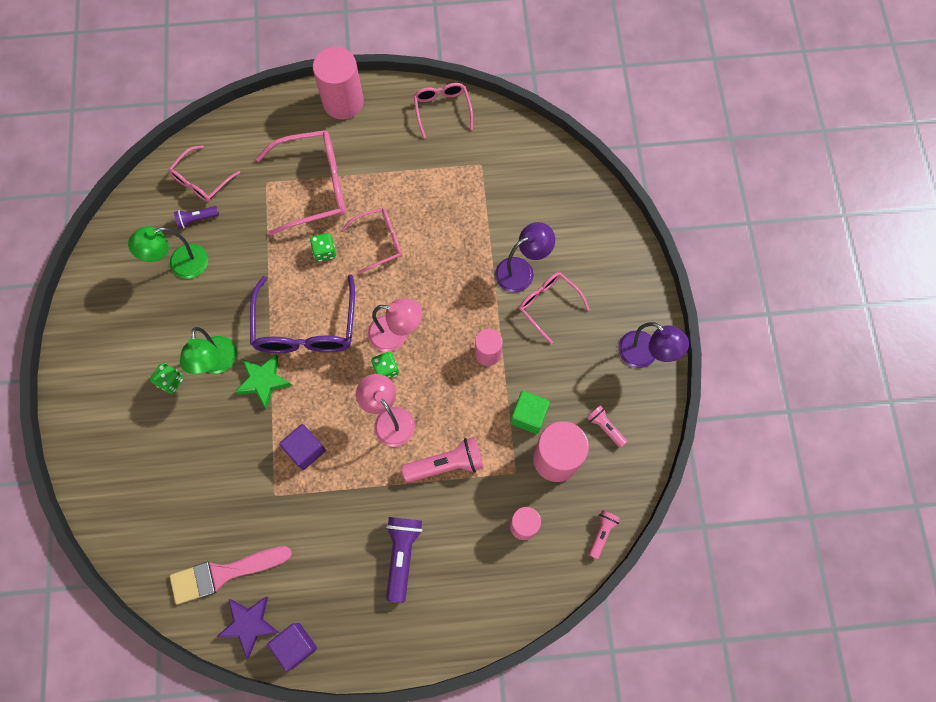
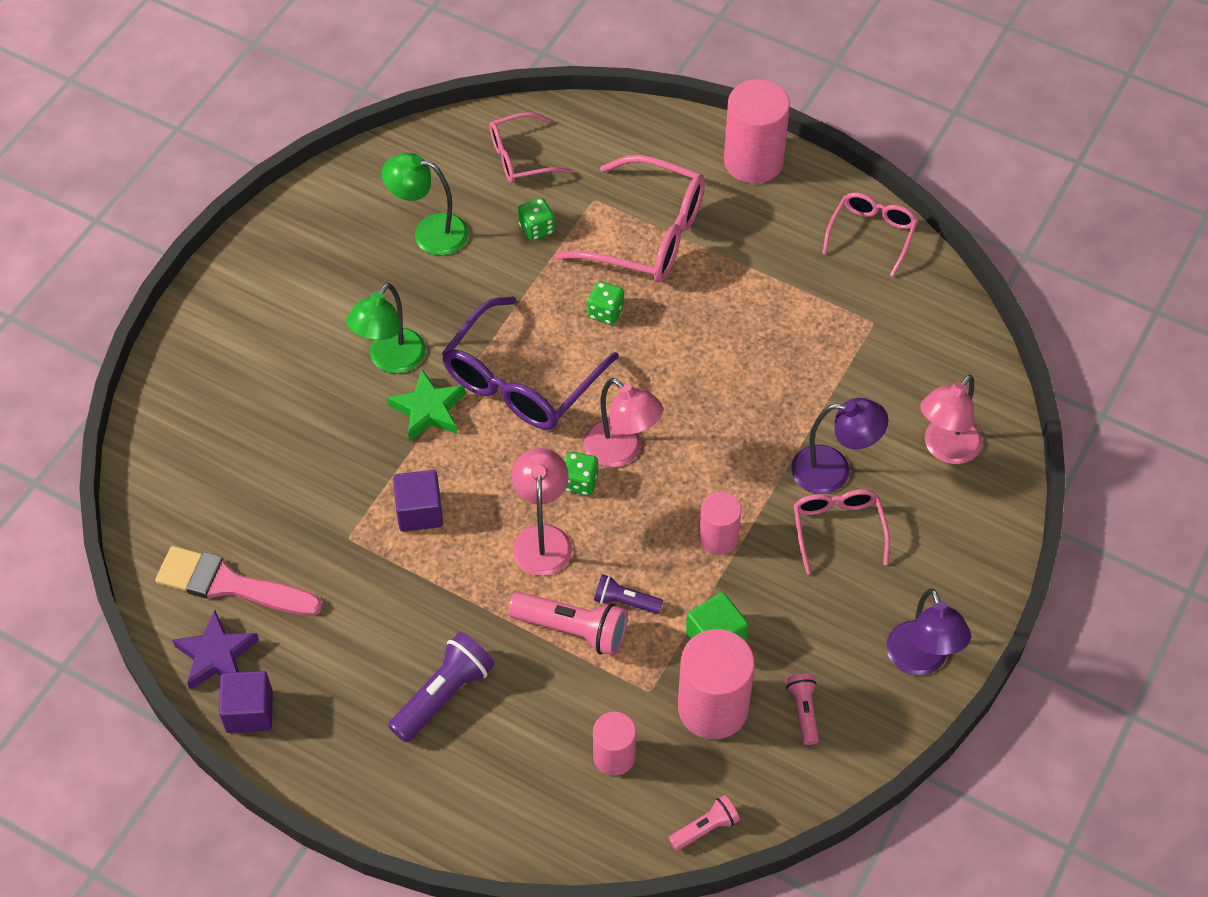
camera: 35 degrees right, 15 degrees down
(170, 381) = (325, 348): green dice -> green dice (537, 229)
(197, 219) = (484, 195): purple flashlight -> purple flashlight (625, 601)
(379, 241) = (680, 338): pink glasses -> none
(572, 219) = (945, 449): none -> pink lamp

